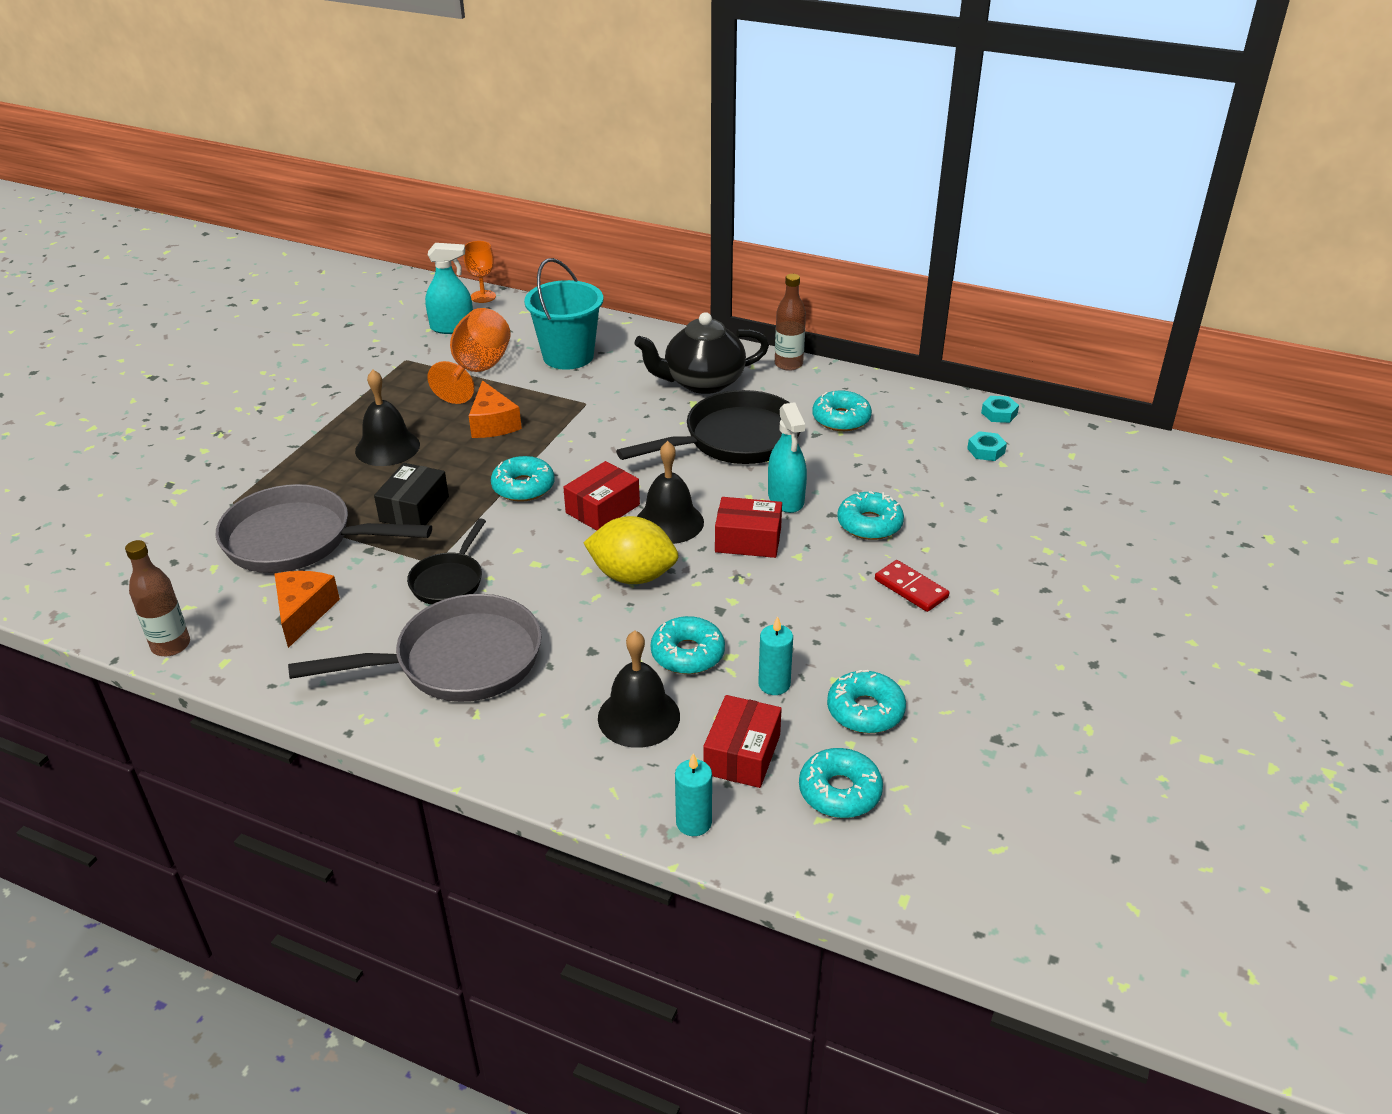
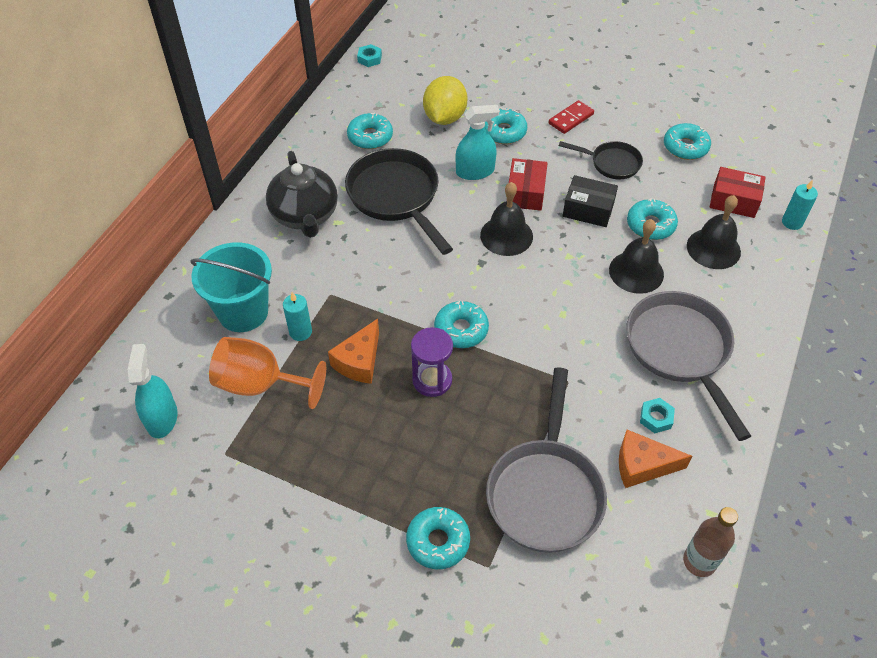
camera: 90 degrees left, 15 degrees up
(387, 447) = (396, 443): black bell -> black bell (636, 272)
(414, 509) = (495, 406): black box -> black box (588, 210)
(449, 581) = (590, 368): black pan -> black pan (611, 163)
(458, 468) = (432, 380): none -> purple hourglass
(483, 296) = (95, 396): orange goblet -> none
(493, 423) = (359, 361): orange cheese -> orange cheese turned 135 degrees clockwise
(602, 509) = (490, 275): red box -> none
(633, 576) = (572, 255): yellow lemon -> yellow lemon (445, 117)
(774, 684) = (671, 185): turquoise candle -> turquoise candle (300, 332)
(788, 364) = (283, 162): brown bottle -> none
(839, 791) = (751, 161): turquoise donut -> turquoise donut (438, 541)
(986, 451) = (416, 70): turquoise nut -> turquoise nut (656, 418)

